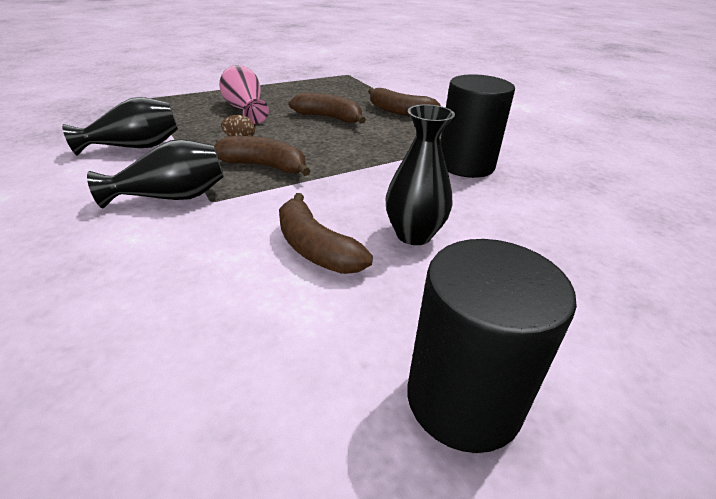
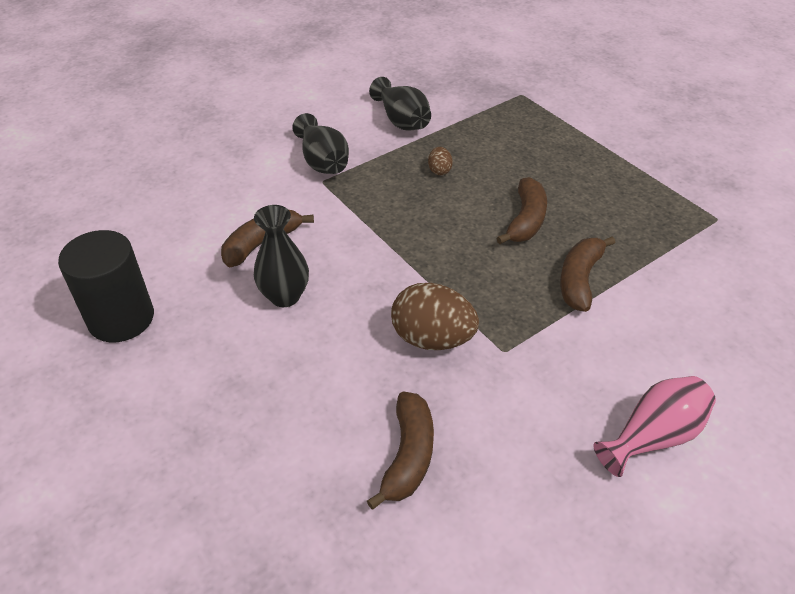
camera: 85 degrees right, 10 degrees up
(245, 109) = (520, 157): pink vase -> pink vase (653, 436)
(264, 166) = (386, 196): brown banana -> brown banana (408, 455)
(465, 165) = (432, 339): black cylinder -> brown egg

